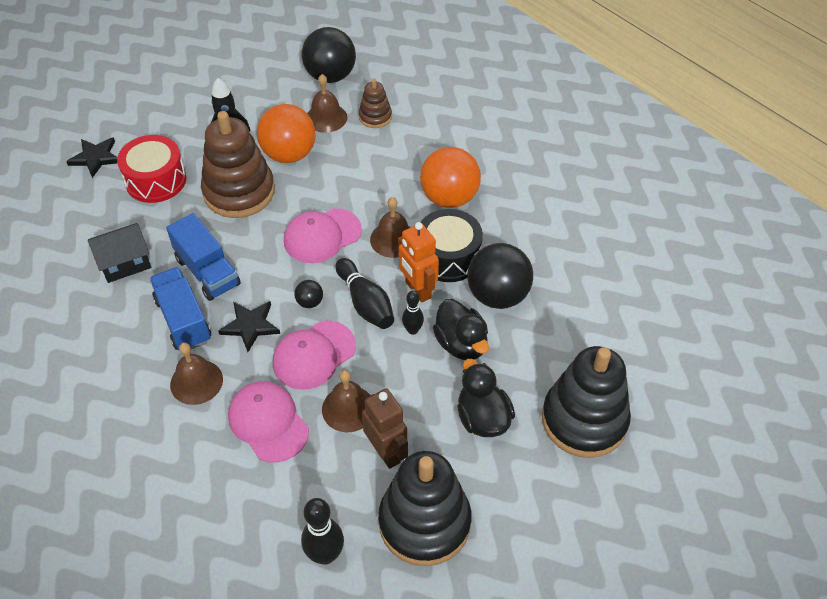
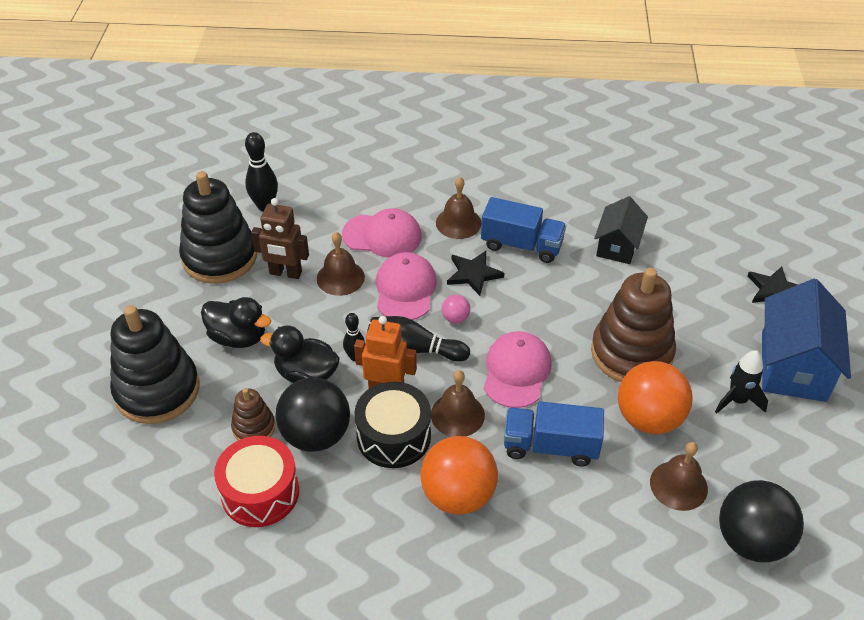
camera: 135 degrees right, 5 degrees down
(156, 180) = (703, 311): red drum -> red drum (260, 492)
(169, 118) = (793, 366): none -> blue house
(207, 272) = (556, 282): blue truck -> blue truck (550, 446)
(310, 302) = (455, 318): black ball -> pink ball
(375, 117) = (639, 528): brown stacking toy -> brown stacking toy (254, 427)

